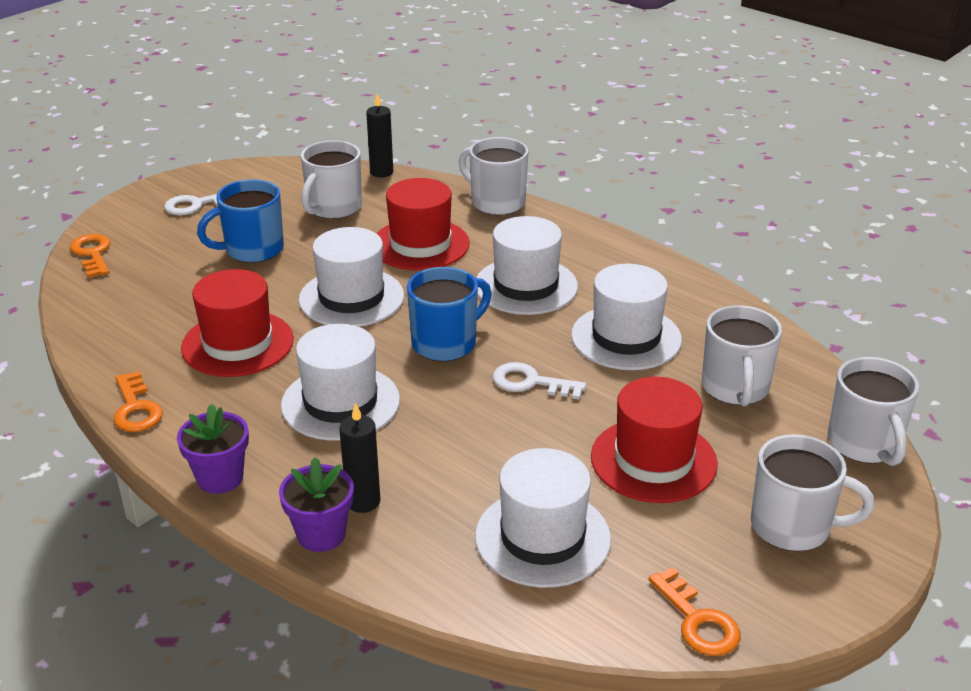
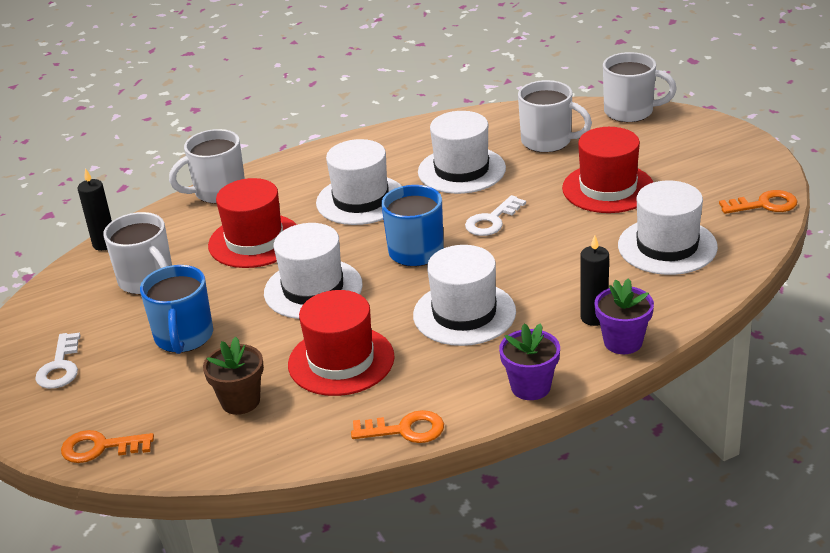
camera: 65 degrees left, 0 degrees up
(165, 304) = (240, 401): none -> brown flower pot
(792, 527) = (695, 154): white mug -> none

